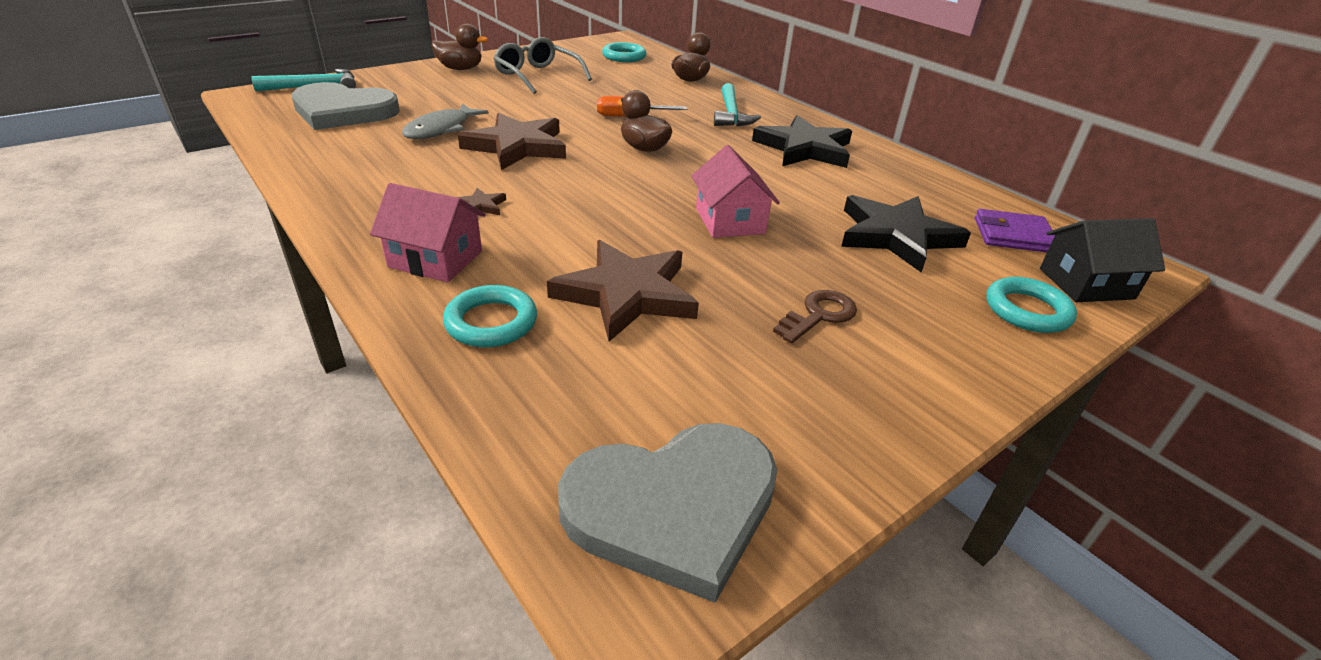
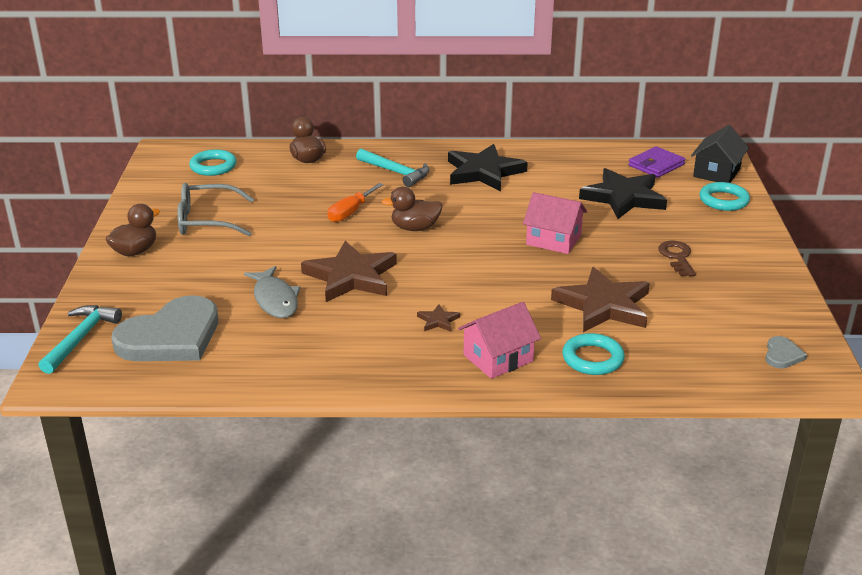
camera: 50 degrees left, 5 degrees down
(673, 507) = (782, 355): grey heart -> grey heart, size x0.42

